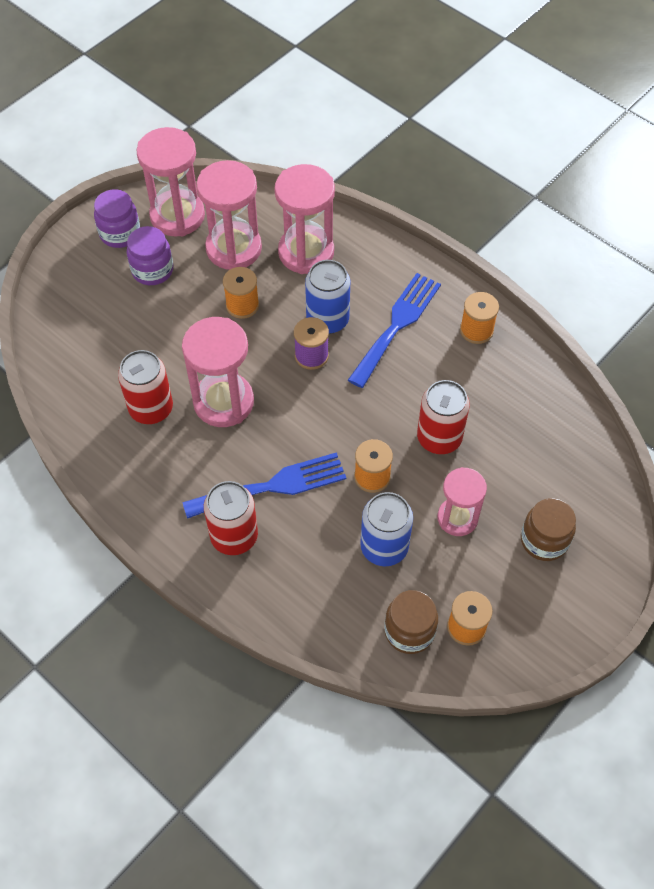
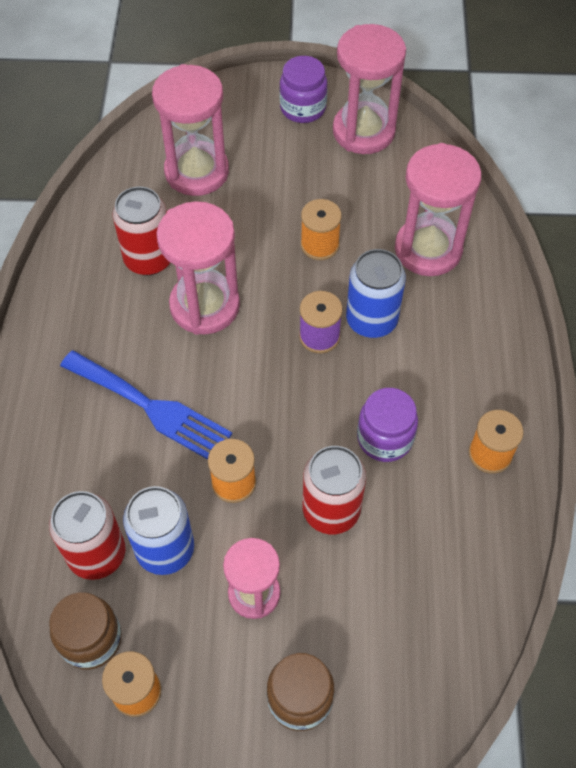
camera: 50 degrees right, 0 degrees up
(152, 270) = (289, 156): purple jar -> purple jar (385, 438)
(234, 248) = (373, 194): pink hourglass -> pink hourglass (197, 172)
(234, 536) = (73, 415): red can -> red can (97, 554)
(397, 325) = (424, 380): blue fork -> none

